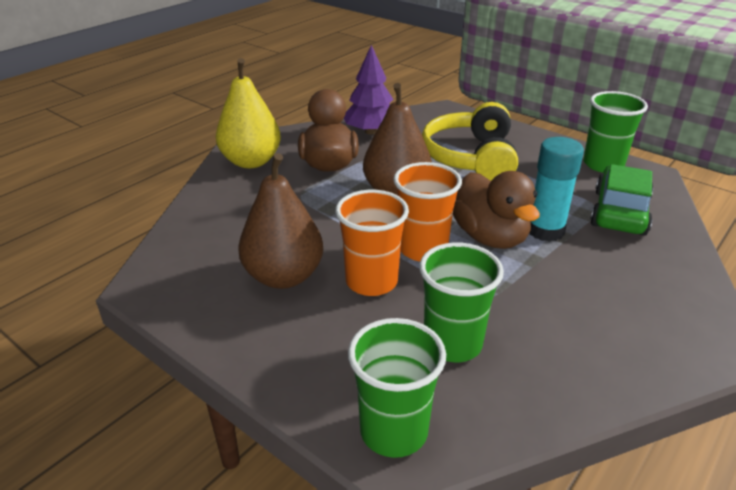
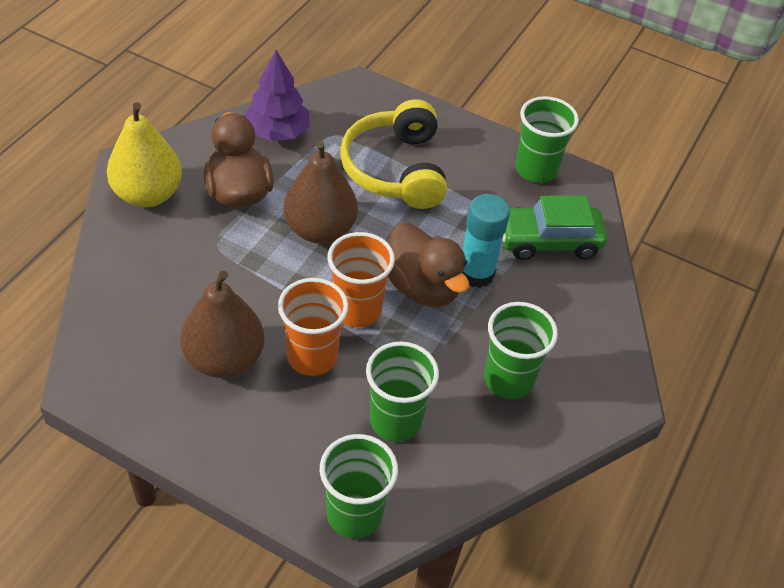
camera: 15 degrees left, 15 degrees up
(582, 318) = (508, 379): none -> green cup
(619, 212) = (549, 241): green car -> green car turned 105 degrees counterclockwise

